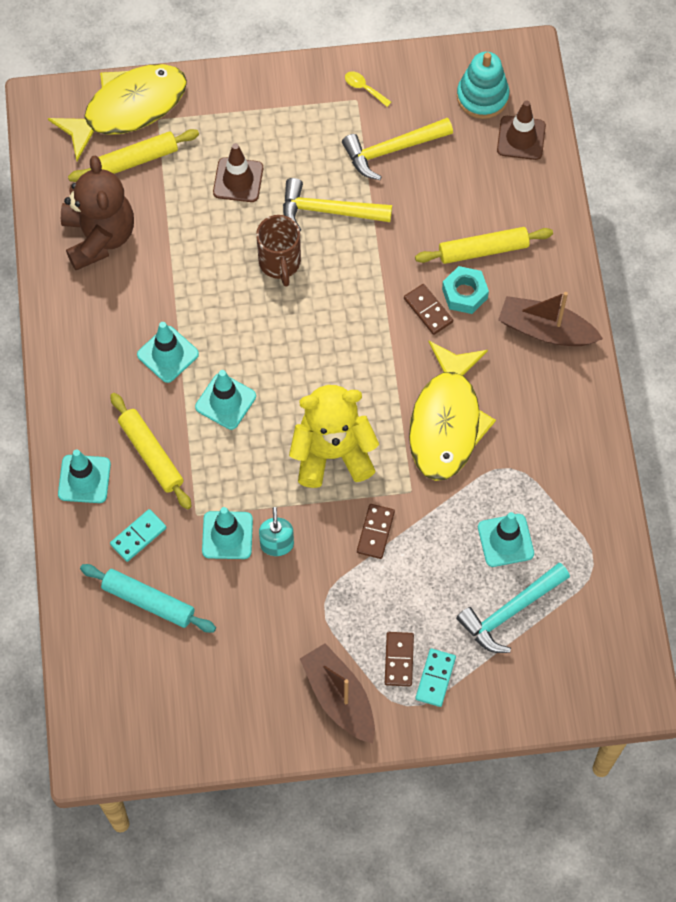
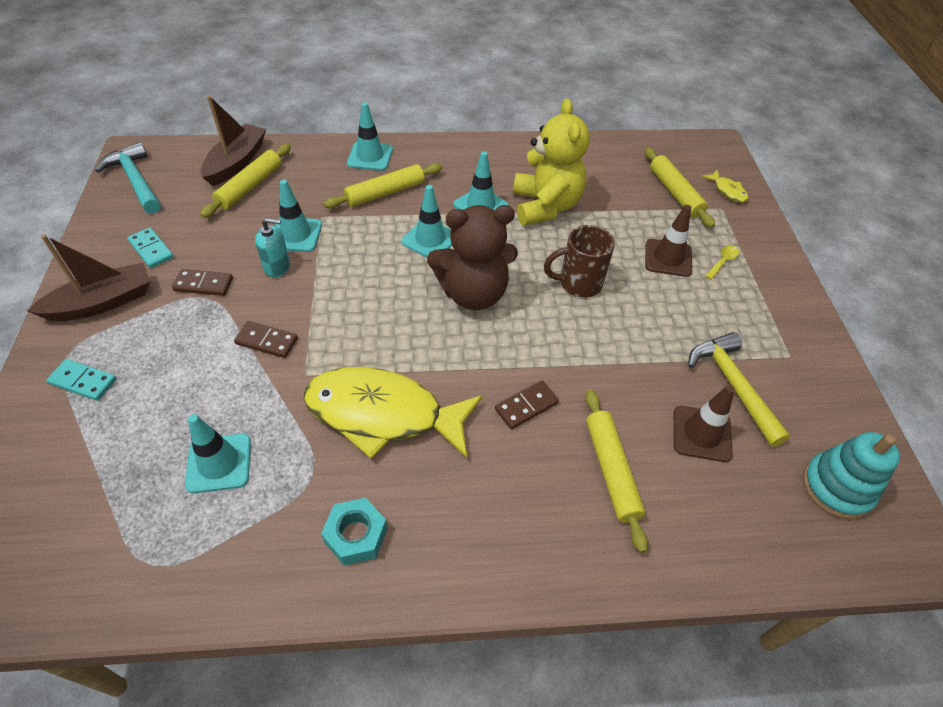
camera: 90 degrees right, 15 degrees down
(99, 237) = (595, 171): brown teddy bear -> brown teddy bear (473, 293)
(128, 109) = (727, 191): yellow fish -> yellow fish, size x0.41
(138, 536) = (311, 183): turquoise domino -> turquoise domino (151, 249)
(148, 601) = (250, 186): turquoise rolling pin -> yellow rolling pin
(328, 211) = (644, 324): yellow hammer -> none
(332, 453) = (362, 312): yellow teddy bear -> yellow teddy bear (545, 206)
(364, 88) = (807, 364): yellow spoon -> yellow spoon (722, 262)
(399, 660) = (119, 352): brown domino -> brown domino (203, 284)
(464, 294) = (549, 445): turquoise nut -> turquoise nut (356, 535)
(510, 612) = (128, 460): turquoise hammer -> turquoise hammer (135, 180)
(521, 138) = (786, 530): brown traffic cone -> brown traffic cone (701, 434)
(545, 330) = (498, 536): brown boat -> brown boat (236, 162)

